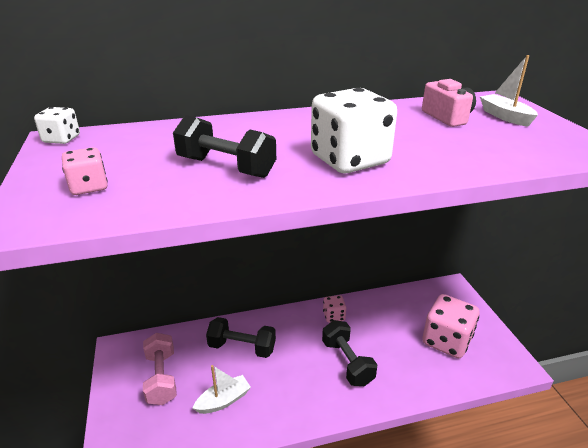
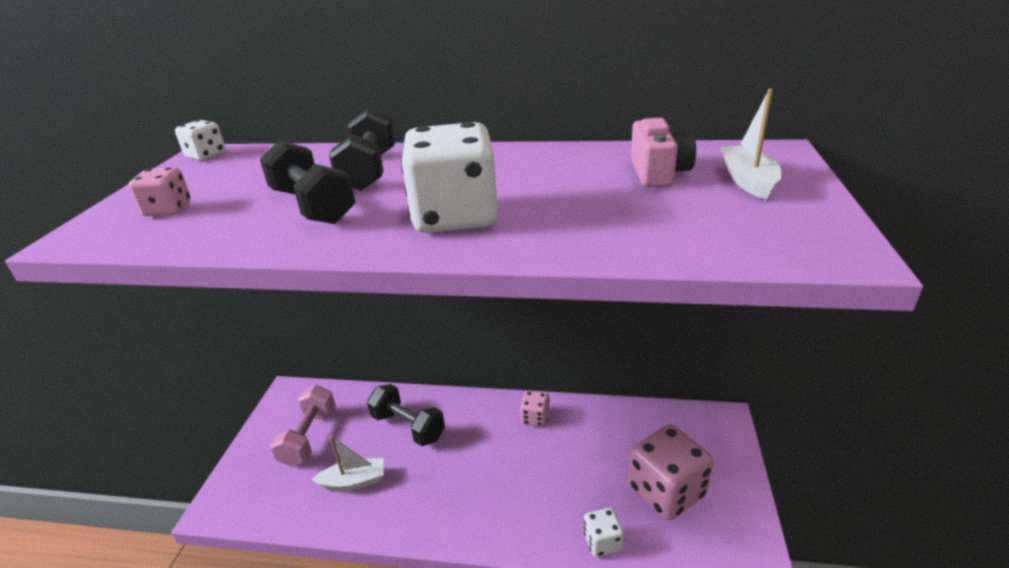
camera: 25 degrees right, 0 degrees up
(347, 362) = (516, 480): black dumbbell -> black dumbbell (369, 171)
(427, 385) = (602, 542): none -> white dice

